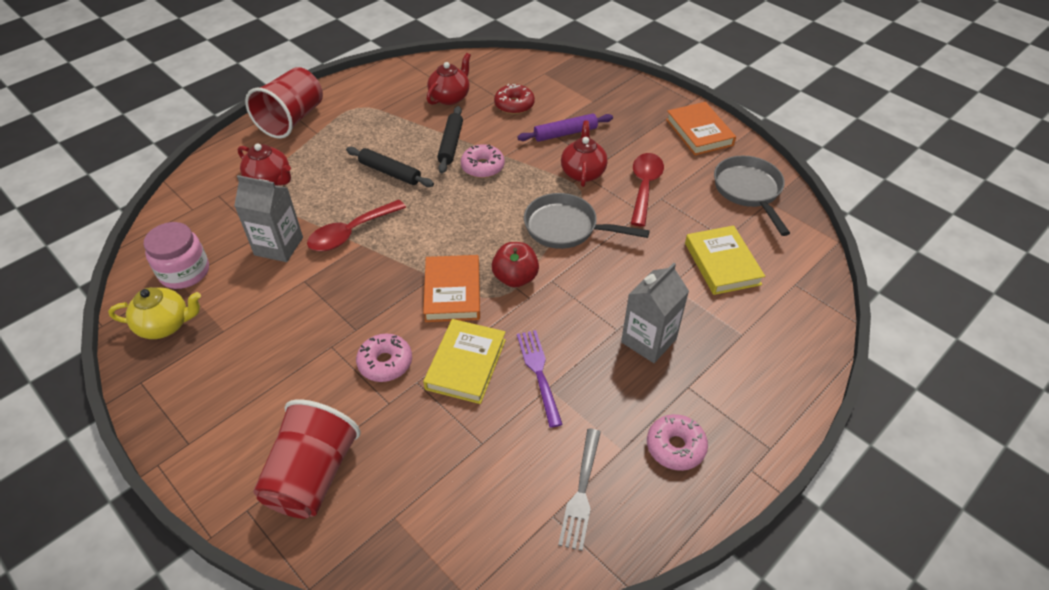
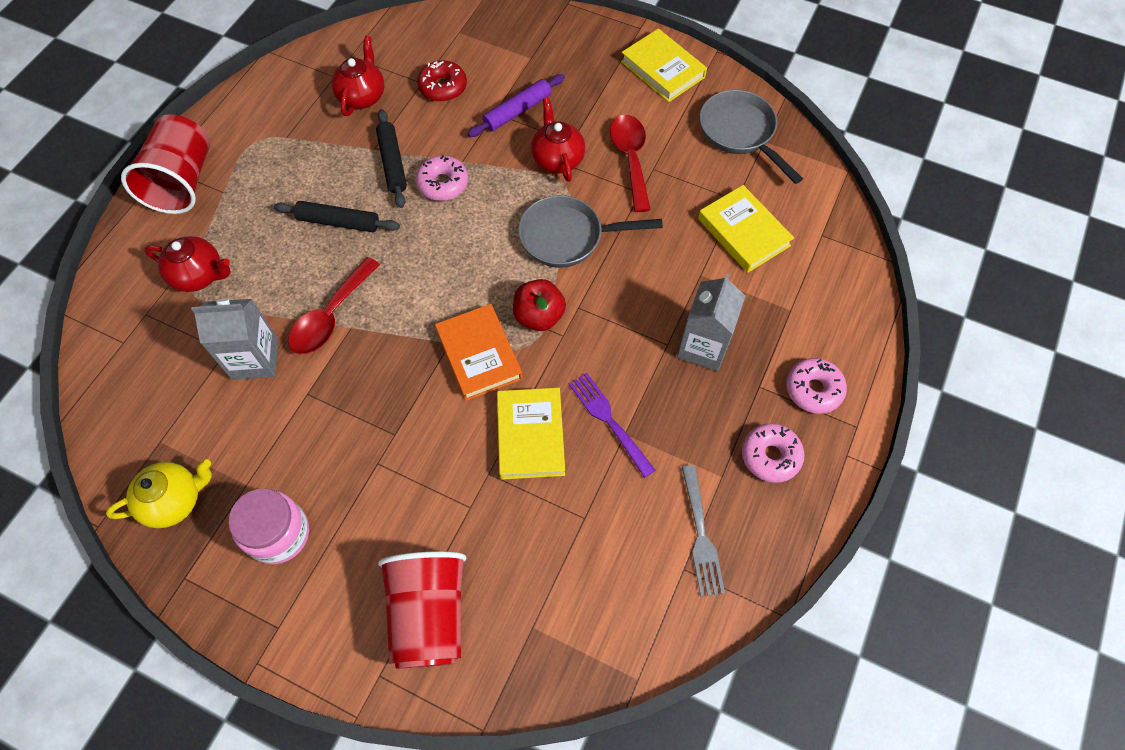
camera: 20 degrees left, 15 degrees up
(184, 272) = (160, 427): pink jar -> pink jar (278, 534)
(385, 363) = (445, 463): pink donut -> pink donut (813, 389)
(699, 132) = (663, 69): orange book -> yellow book

